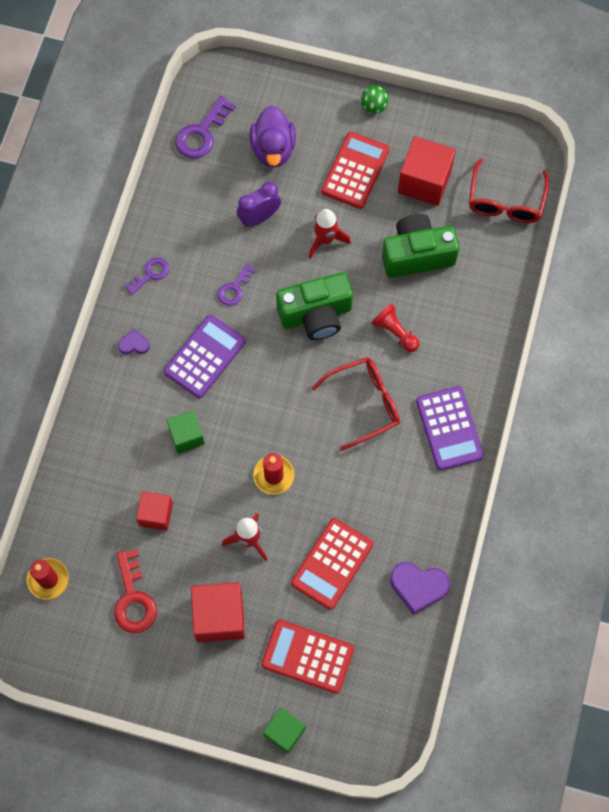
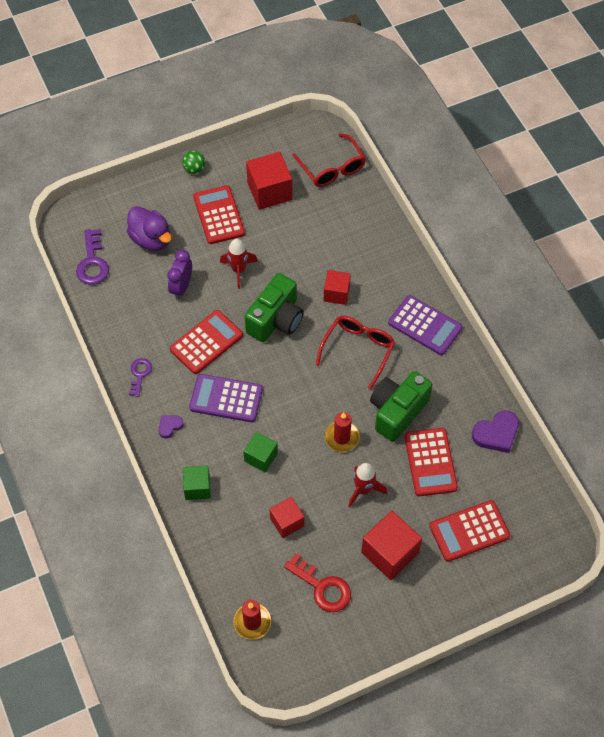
camera: 40 degrees left, 10 degrees down
(204, 356) = (226, 399): purple calculator -> purple calculator turned 75 degrees counterclockwise
(234, 289) = (206, 342): purple key -> red calculator
(284, 732) = (499, 589): green cube -> green cube (197, 487)
(395, 332) = (336, 293): red pawn -> red cube
(417, 255) = (306, 238): green camera -> green camera (397, 411)

